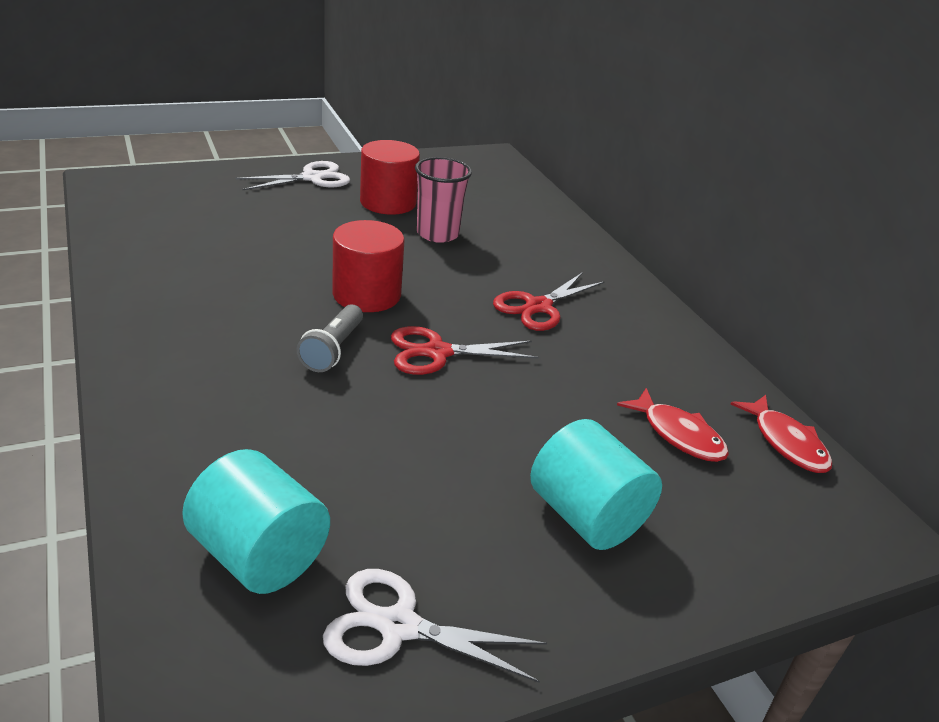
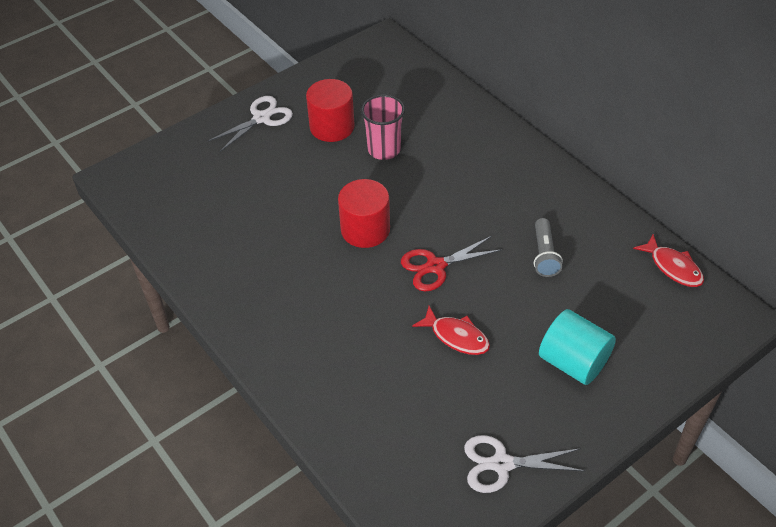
camera: 10 degrees left, 15 degrees up
(259, 555) = (409, 448): turquoise cylinder -> none
(333, 350) = (369, 287): grey flashlight -> grey flashlight (544, 255)
(538, 307) = (483, 201): red scissors -> none
(678, 434) = (607, 283): red fish -> red fish (456, 336)

